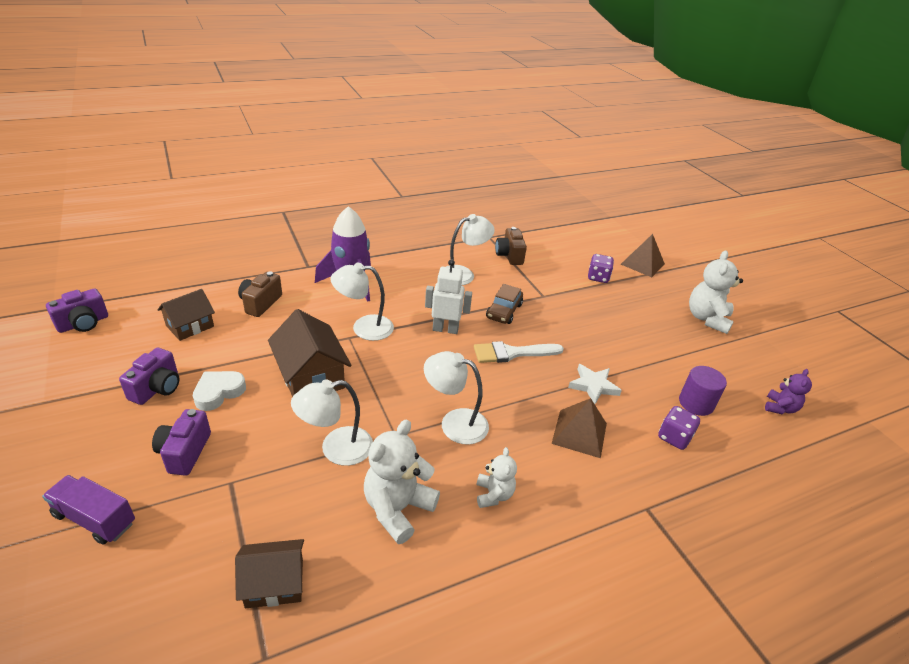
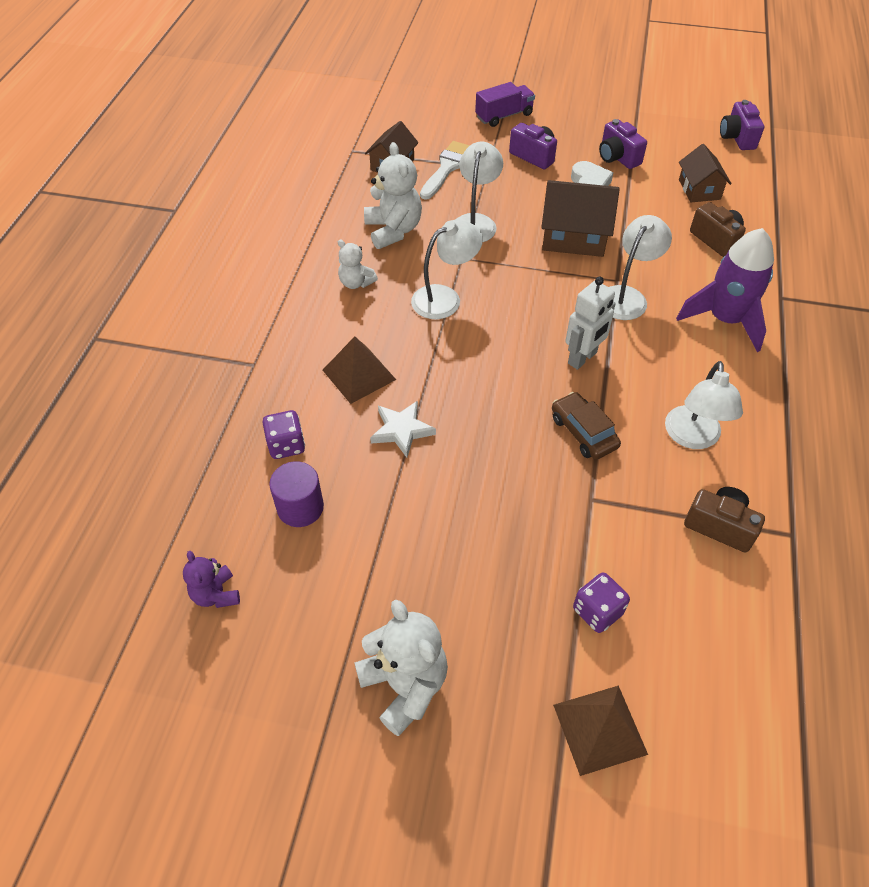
camera: 130 degrees right, 15 degrees up
(512, 353) = (503, 393): white brush -> white brush (447, 168)

